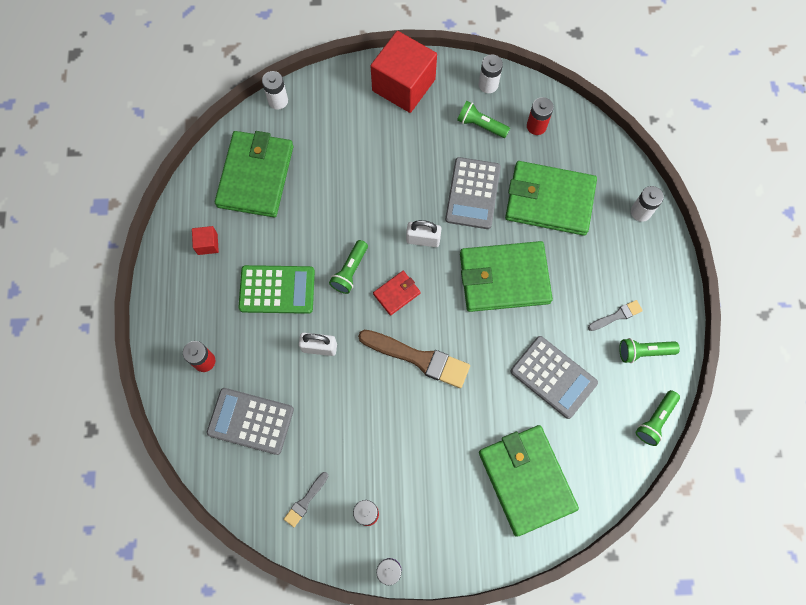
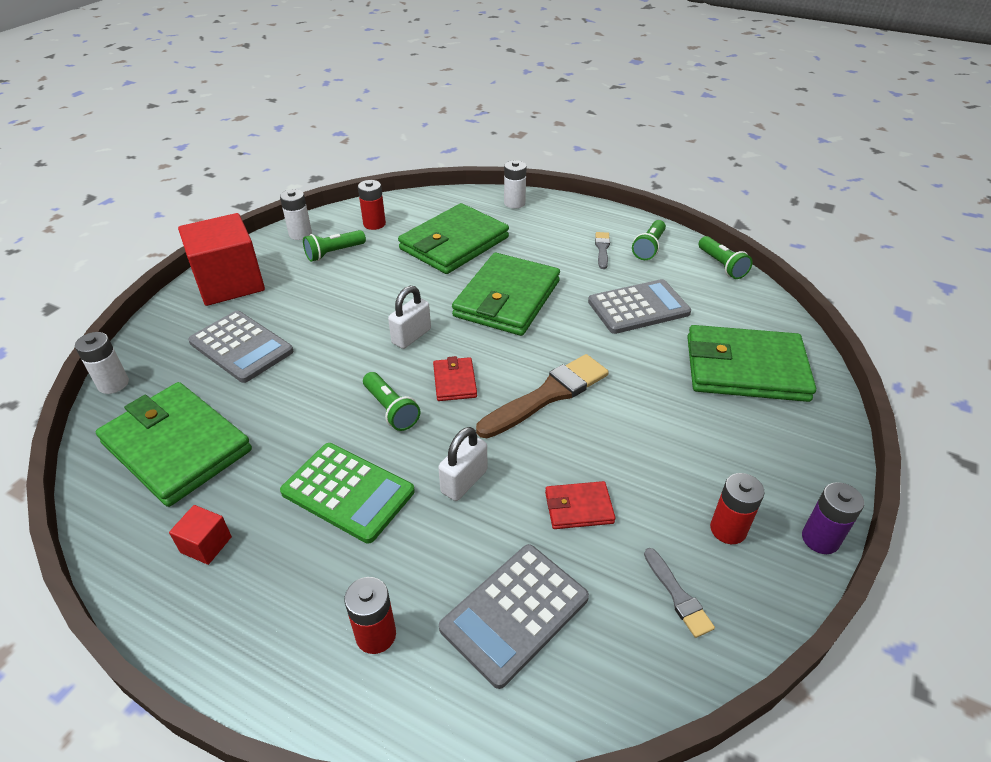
camera: 60 degrees left, 30 degrees down
(277, 289) = (348, 492): green calculator -> green calculator turned 90 degrees clockwise
(336, 421) = (578, 507): none -> red wallet
(473, 193) = (397, 284): grey calculator -> grey calculator (241, 347)

